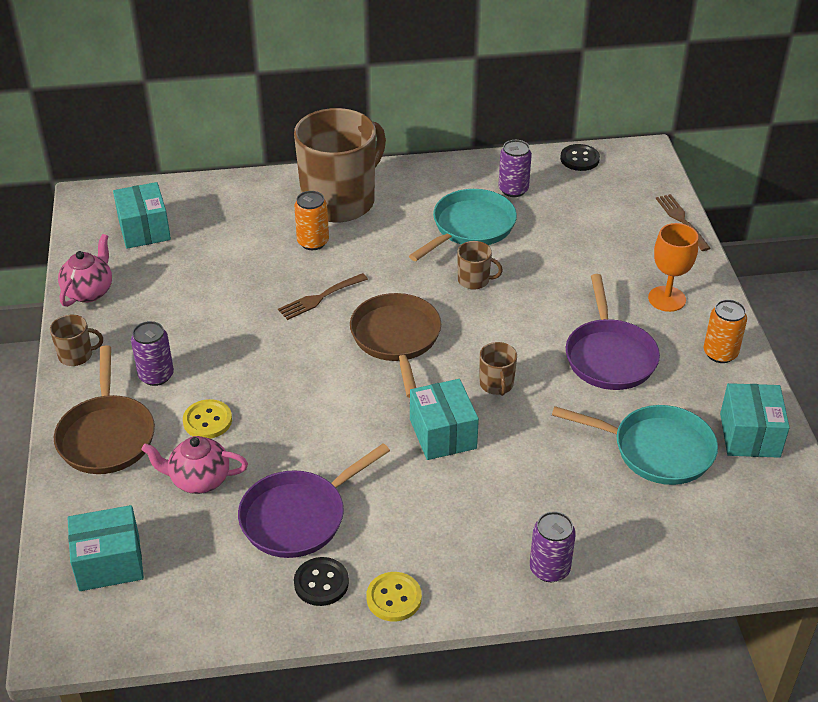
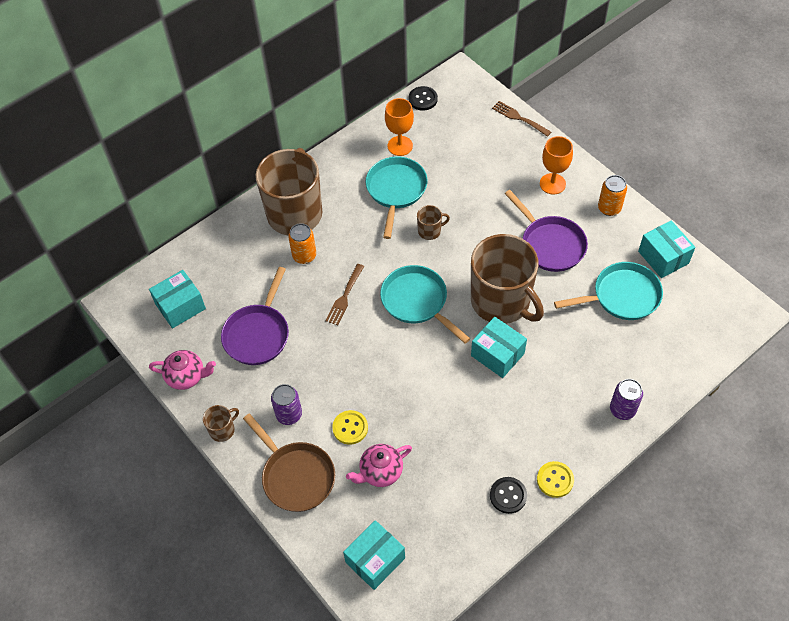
camera: 30 degrees left, 15 degrees up
(89, 292) = (186, 377): pink teapot -> pink teapot turned 105 degrees clockwise
(144, 230) = (180, 306): turquoise box -> turquoise box turned 75 degrees counterclockwise
(299, 516) = (460, 460): purple pan -> purple pan (258, 334)
(396, 339) = (417, 302): brown pan -> turquoise pan
(496, 384) = (501, 301): brown mug -> brown mug, size x2.47
(513, 190) = (400, 146): purple can -> orange goblet

